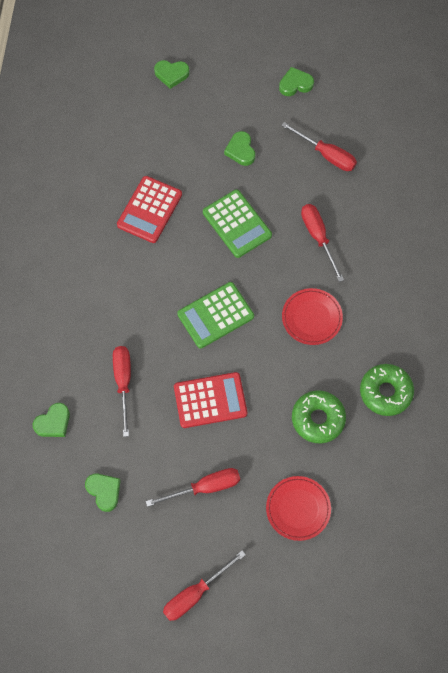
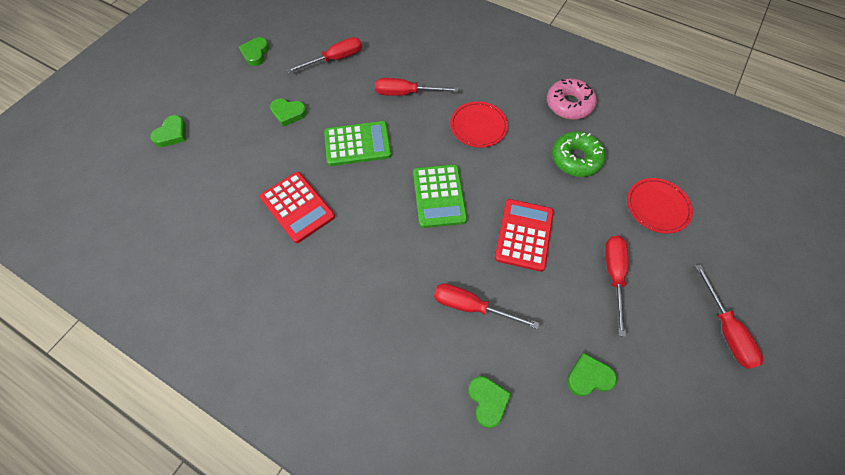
camera: 65 degrees left, 5 degrees down
(385, 392) = (569, 104): green donut -> pink donut

